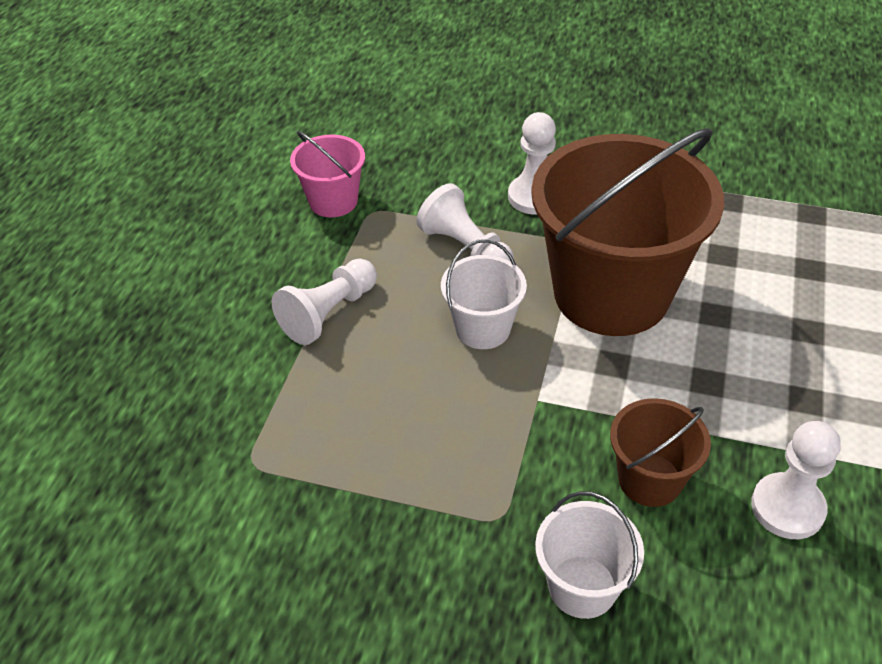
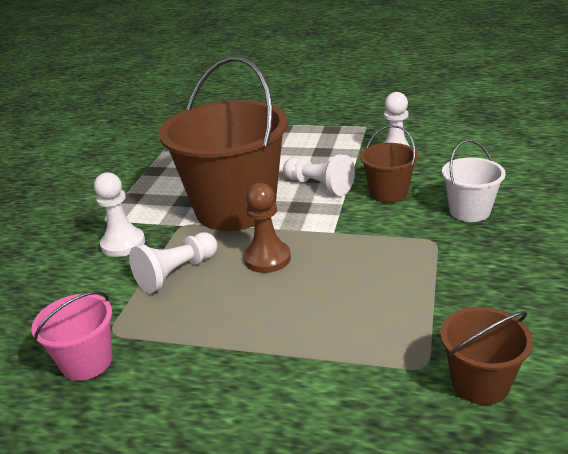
camera: 90 degrees left, 15 degrees down
(211, 510) = (480, 383): none -> brown bucket
(329, 313) = (246, 343): white pawn -> white pawn (319, 186)
(483, 328) = (267, 258): white bucket -> brown pawn

